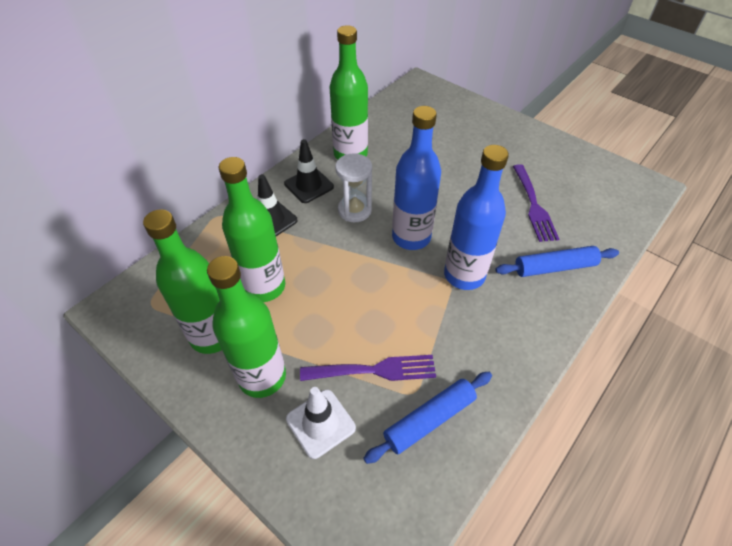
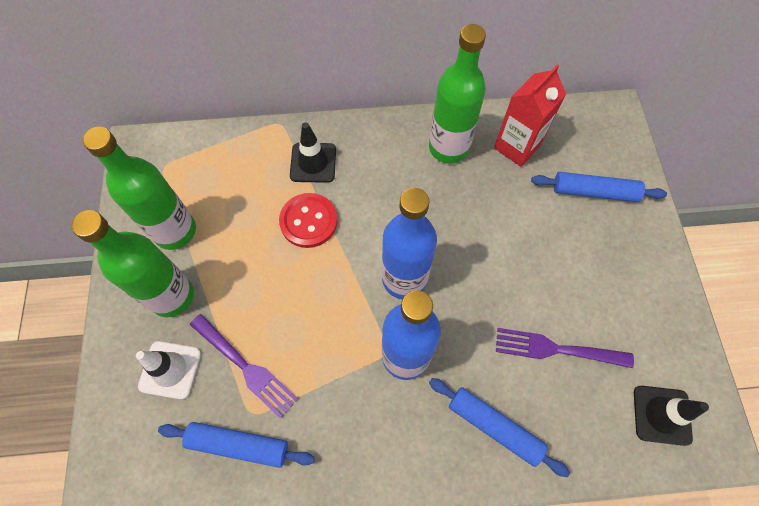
camera: 45 degrees right, 15 degrees up
(264, 287) = (247, 221): green bottle -> none
(309, 185) = (378, 152): black traffic cone -> black traffic cone (661, 415)
(309, 253) = (308, 221): none -> red button
(354, 210) = (388, 210): white hourglass -> none
(389, 129) = (517, 146): none -> red carton
(456, 122) = (594, 191): none -> blue rolling pin
(533, 205) = (557, 349): purple fork -> purple fork turned 60 degrees clockwise

